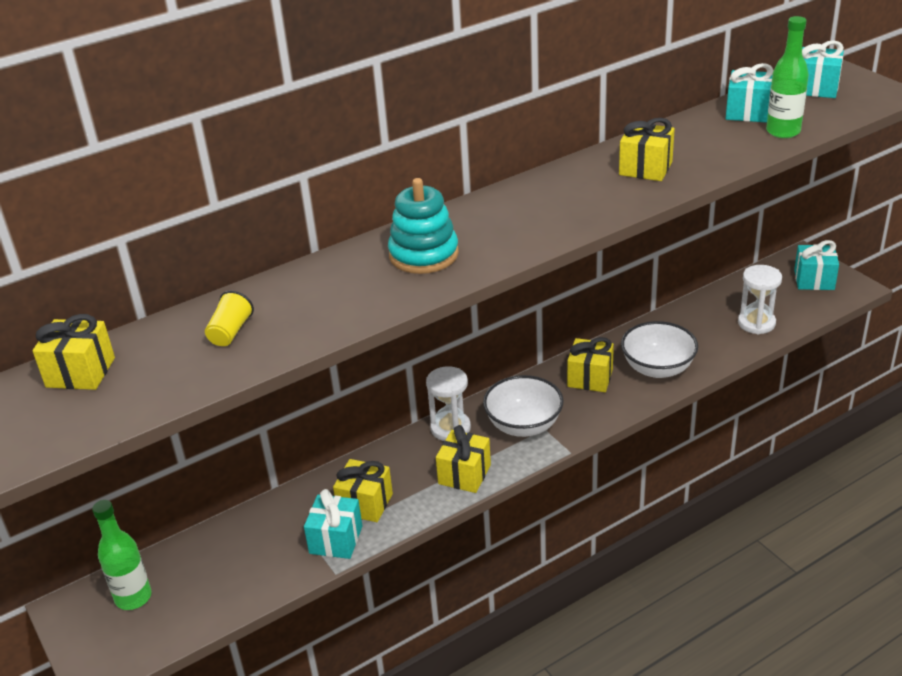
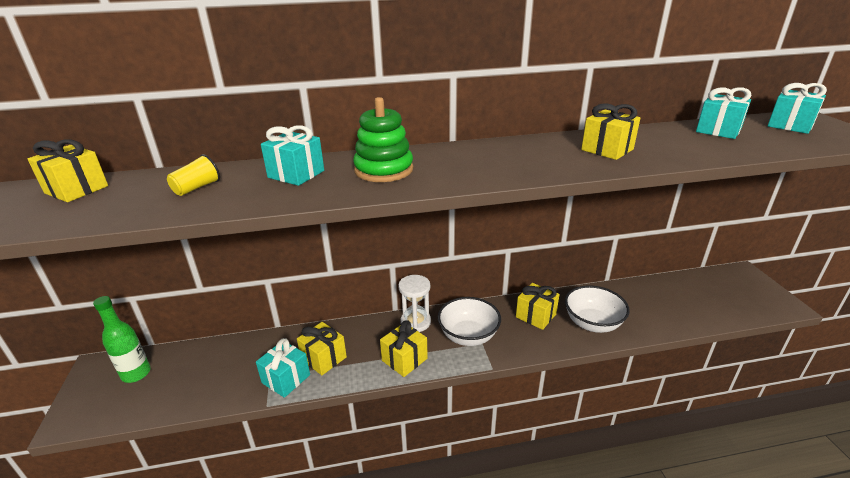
camera: 20 degrees right, 5 degrees down
(424, 254) = (384, 170): turquoise stacking toy -> green stacking toy
(756, 323) = (689, 311): white hourglass -> none
(783, 131) = (748, 147): green bottle -> none
(814, 280) = (750, 291): turquoise gift -> turquoise gift (296, 174)

